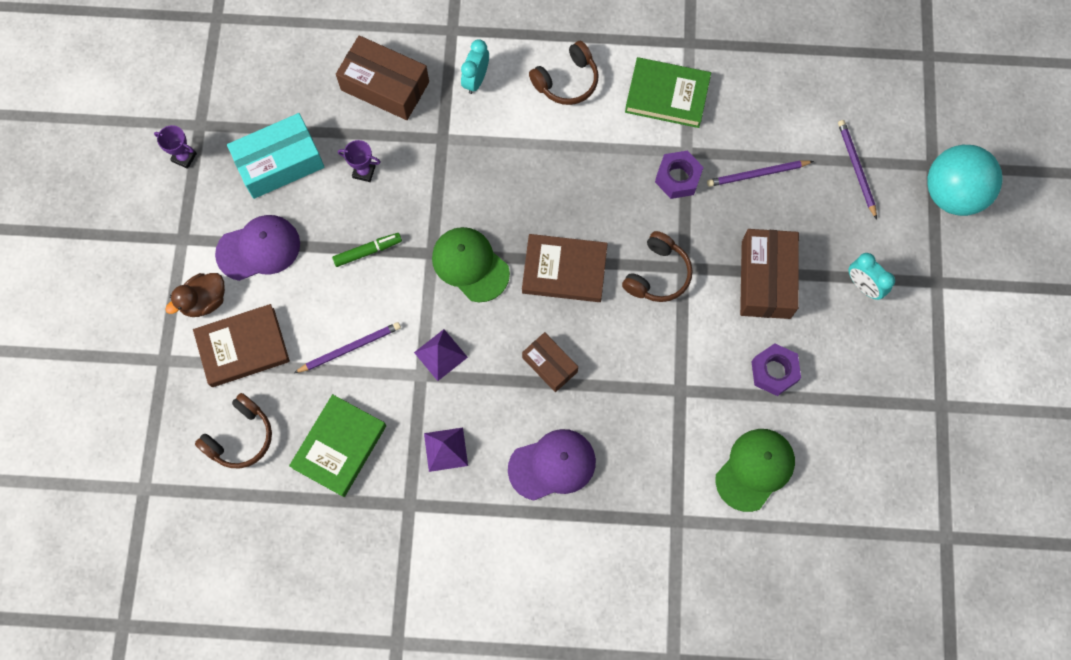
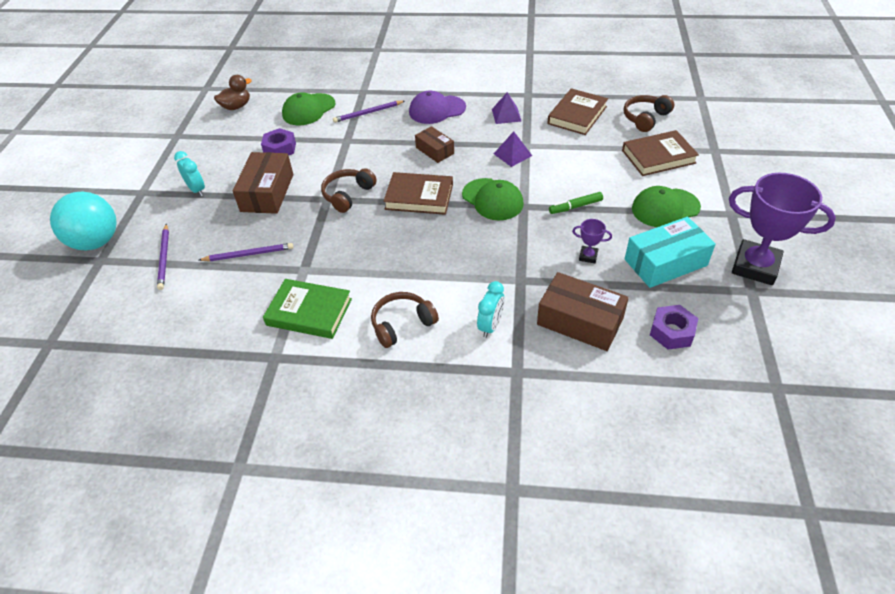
camera: 175 degrees left, 25 degrees down
(184, 157) = (755, 266): purple trophy -> purple trophy, size x2.33
(204, 301) = (697, 179): brown duck -> brown duck (236, 106)
(258, 249) = (665, 208): purple cap -> green cap
(339, 446) = (577, 115): green book -> brown book
(349, 348) = (579, 157): purple pencil -> purple pencil (368, 113)
(678, 178) = (316, 252): purple nut -> purple nut (671, 332)

